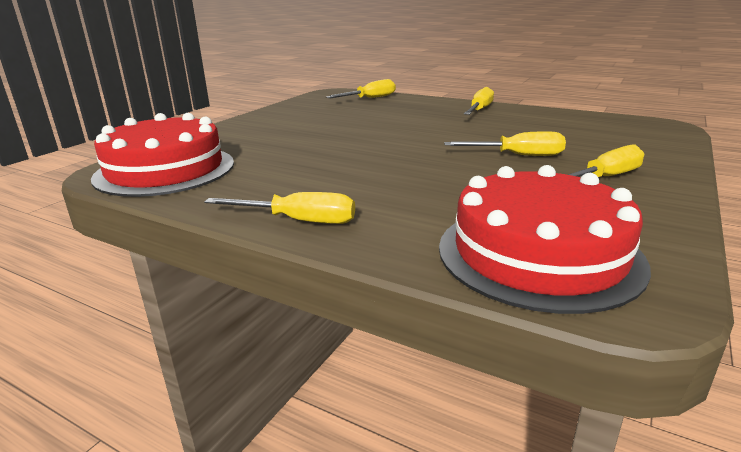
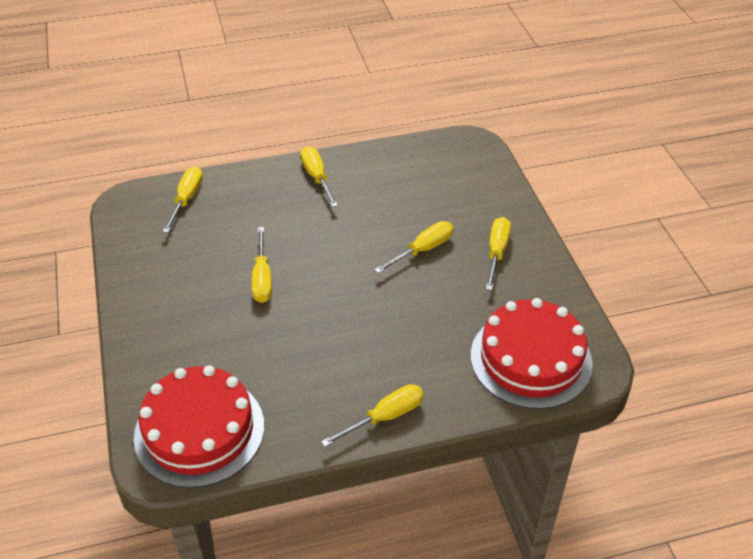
camera: 45 degrees left, 20 degrees up
(354, 131) = (262, 278): none -> yellow screwdriver

